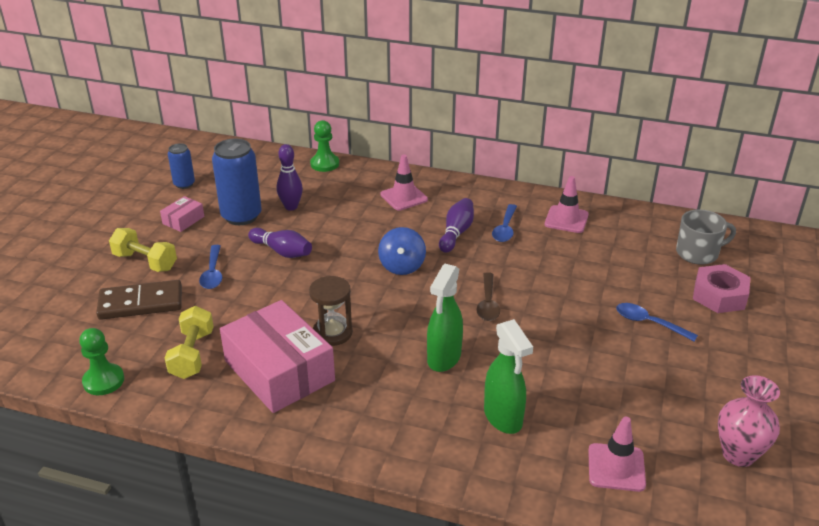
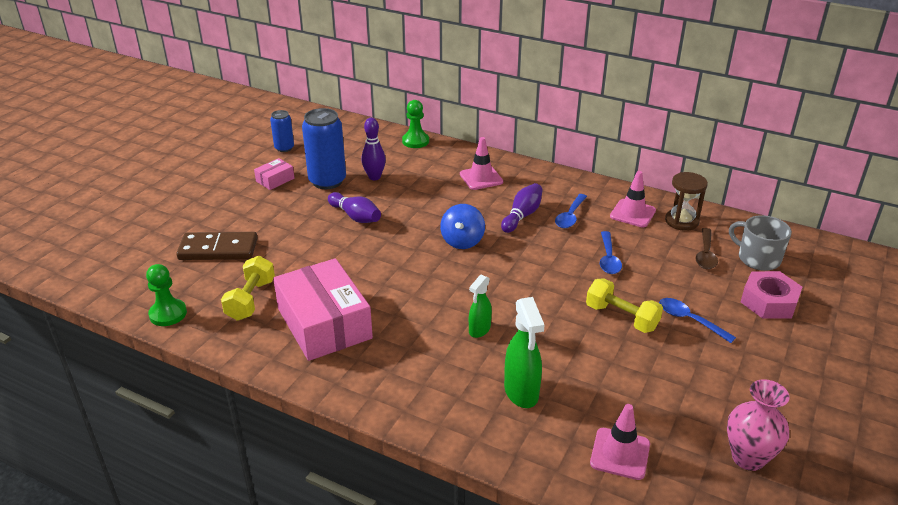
camera: 10 degrees right, 0 degrees up
(145, 262) = (232, 213): yellow dumbbell -> yellow dumbbell (621, 317)
(213, 273) = (288, 229): blue spoon -> blue spoon (608, 259)
(332, 333) = (382, 295): brown hourglass -> brown hourglass (681, 221)
(443, 358) = (479, 330): green spray bottle -> green spray bottle, size x0.62
(488, 303) = (535, 284): brown spoon -> brown spoon (705, 254)
(698, 253) = (757, 258): grey mug -> grey mug turned 135 degrees counterclockwise

